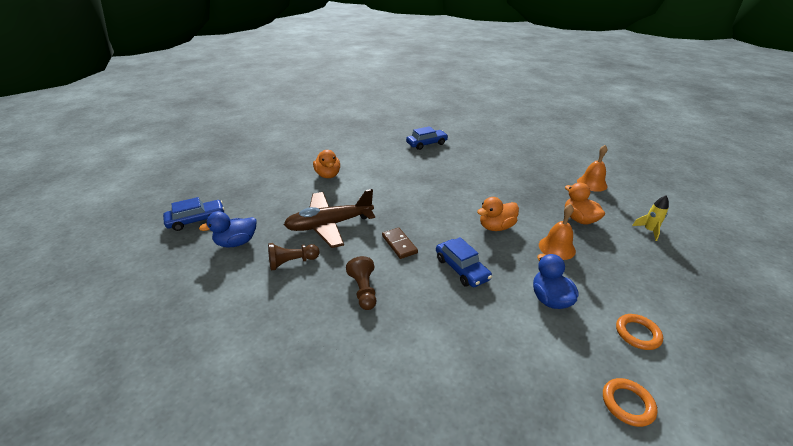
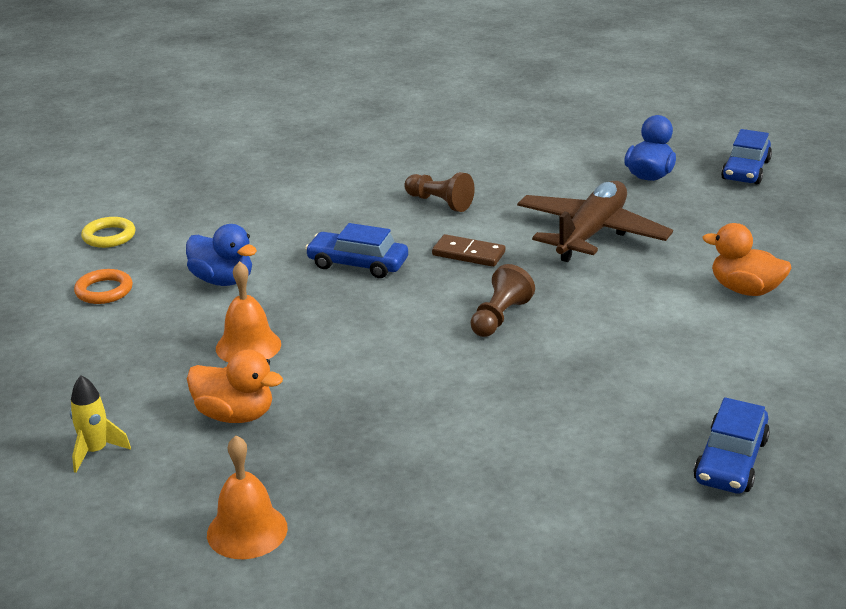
camera: 140 degrees right, 5 degrees down
(292, 262) = (554, 189): brown pawn -> brown pawn (499, 317)
(496, 227) = (365, 335): orange duck -> none
(627, 404) = (109, 236): orange ring -> yellow ring

